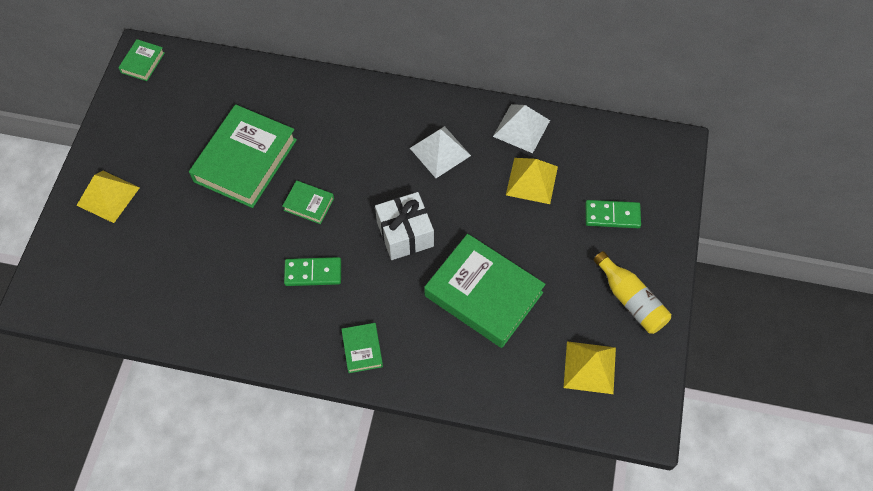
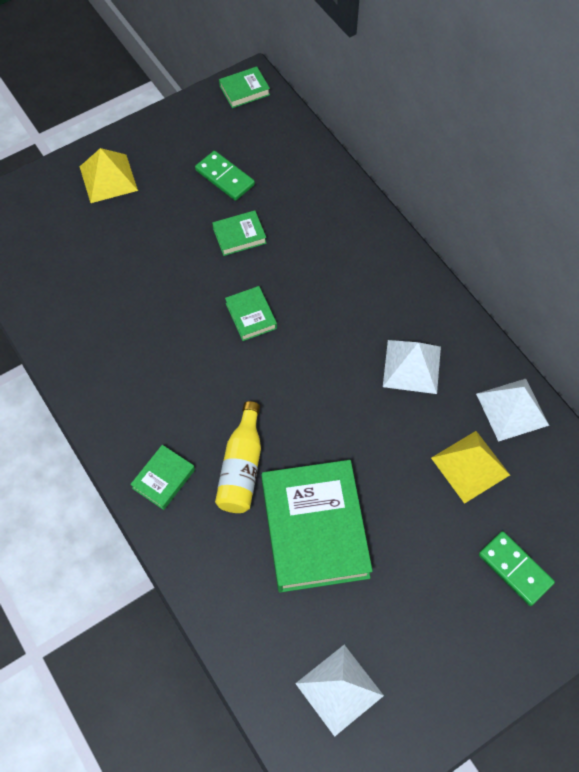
camera: 45 degrees right, 0 degrees up
(245, 160) = (239, 236): green book -> green book, size x0.46
(313, 273) = (193, 377): green domino -> green domino (225, 177)
(405, 234) = (303, 413): white gift -> none
(590, 367) = (339, 689): yellow pyramid -> white pyramid
(630, 299) = (447, 665): yellow bottle -> yellow bottle (242, 467)

